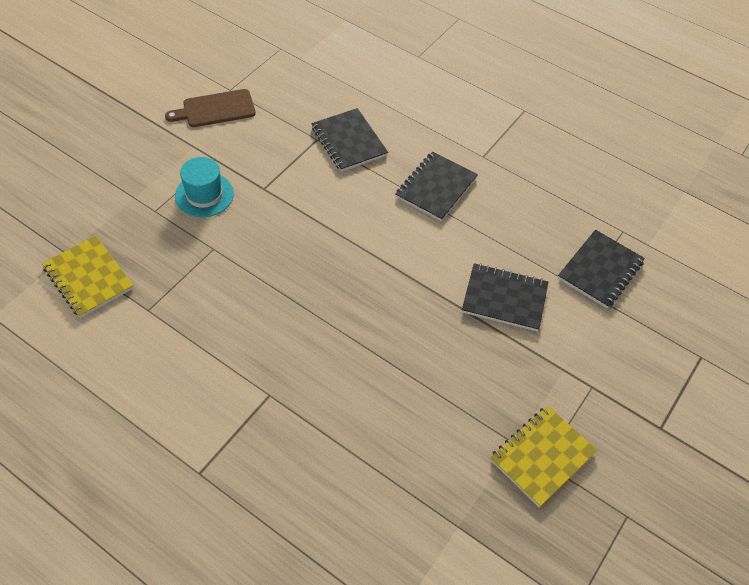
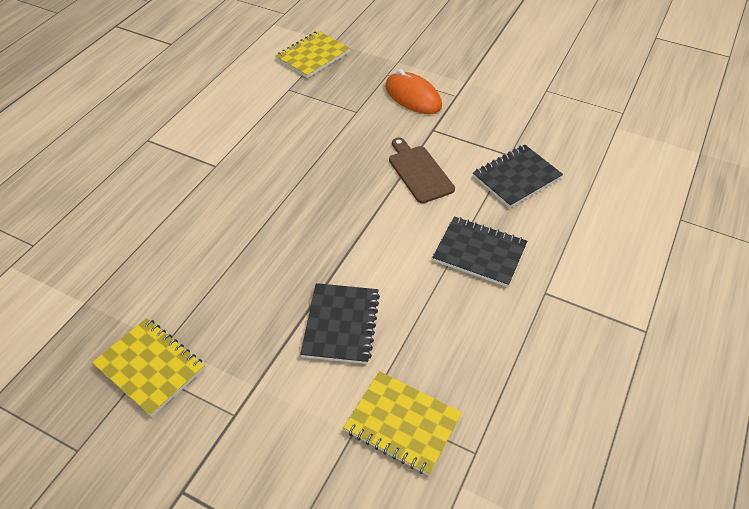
camera: 85 degrees right, 5 degrees down
(204, 195) = (413, 97): turquoise hat -> orange mouse
(215, 109) = (516, 86): brown cutting board -> brown cutting board (419, 172)
(600, 270) = (402, 423): black notebook -> yellow notebook

